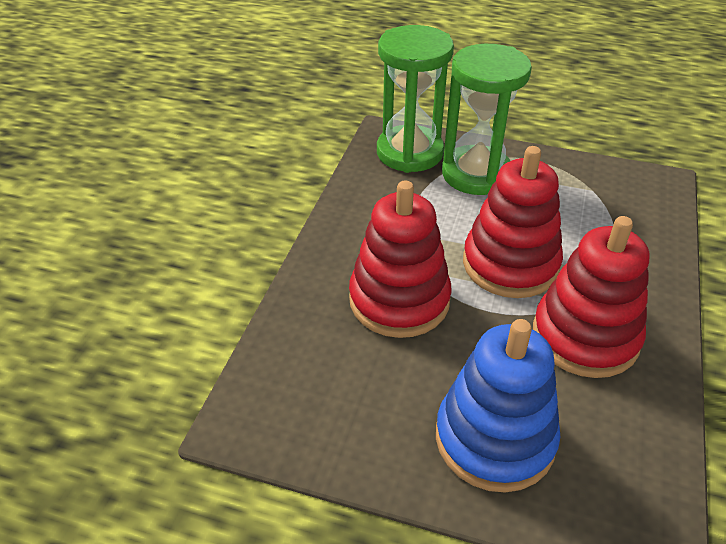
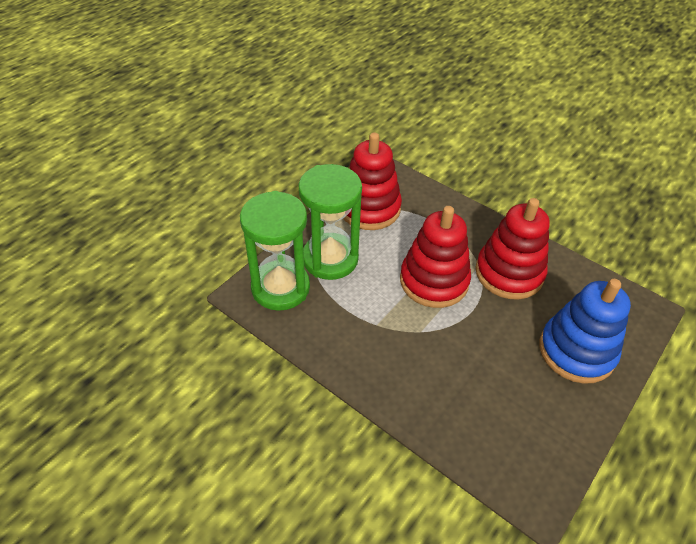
camera: 70 degrees left, 5 degrees up
(399, 300) = (446, 357): red stacking toy -> red stacking toy (369, 208)

